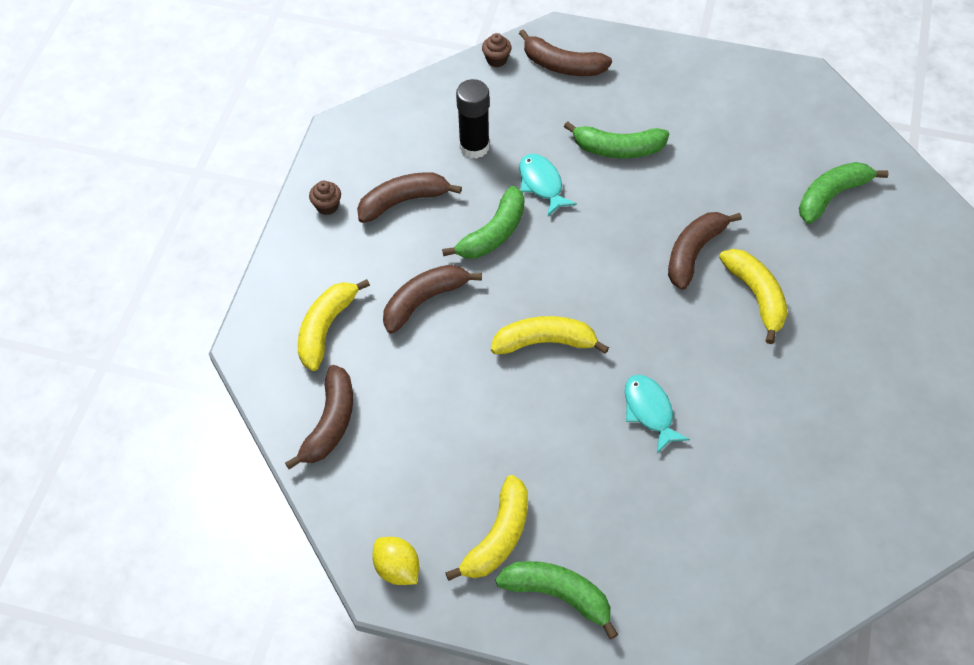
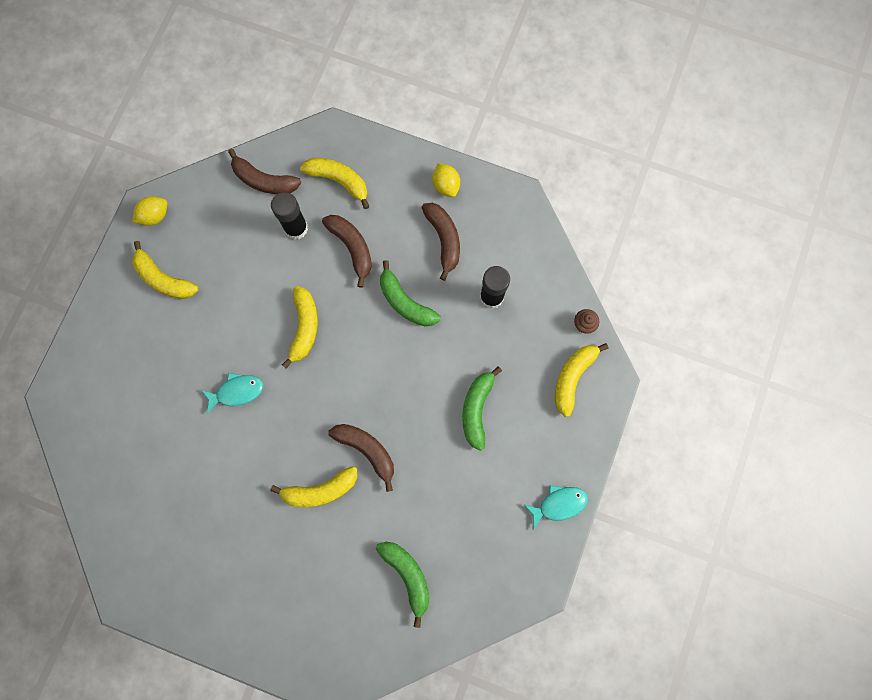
camera: 95 degrees right, 20 degrees up
(327, 206) = (446, 185): brown cupcake -> yellow lemon
(401, 371) = (296, 228): none -> black glue stick
(542, 184) = (448, 344): turquoise fish -> turquoise fish (558, 504)
(558, 595) = (118, 311): green banana -> none
(562, 65) = (573, 377): brown banana -> yellow banana

